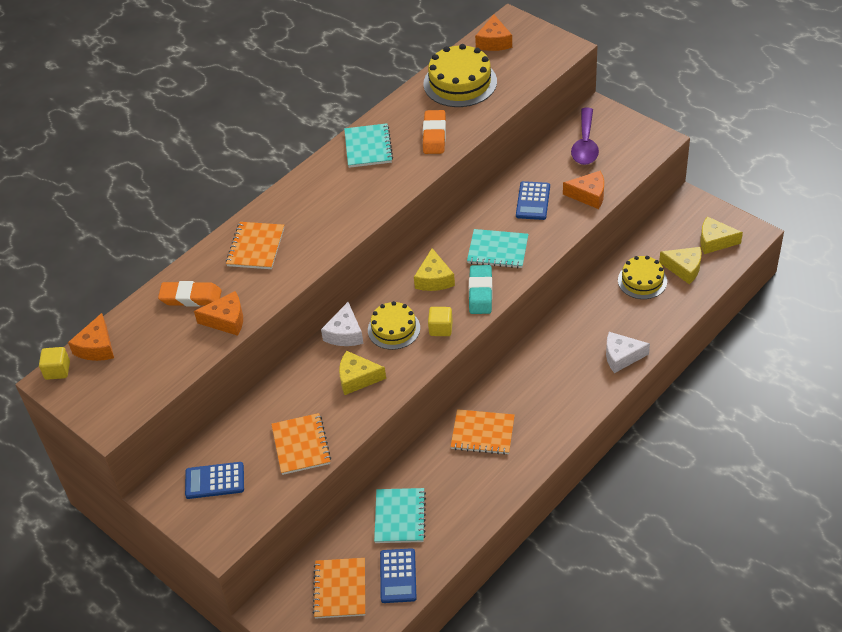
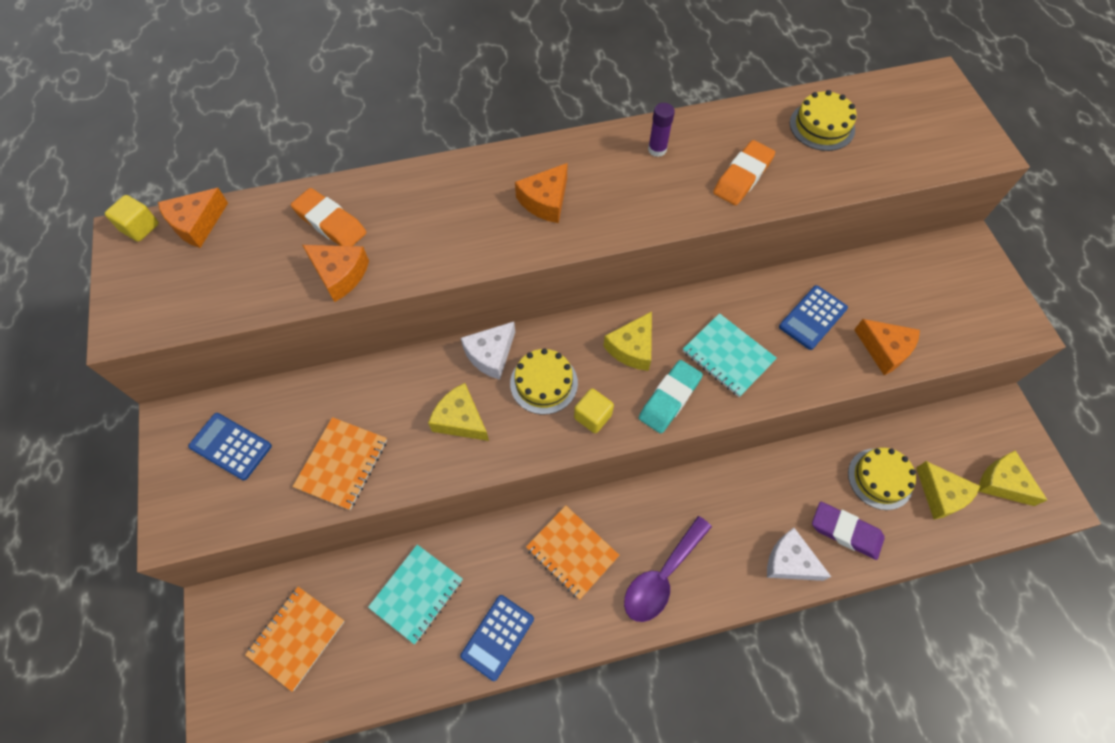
camera: 30 degrees right, 15 degrees up
(255, 247) = (443, 202): orange notebook -> none
(368, 147) = (657, 149): turquoise notebook -> purple glue stick
(398, 576) = (361, 667): blue calculator -> blue calculator (497, 637)
(460, 83) = (822, 126): yellow cake -> yellow cake, size x0.65
(494, 41) = (900, 96): orange cheese -> orange cheese (545, 201)
(585, 144) = (925, 281): purple spoon -> purple spoon (661, 577)
(642, 321) = (845, 531): none -> purple eraser

